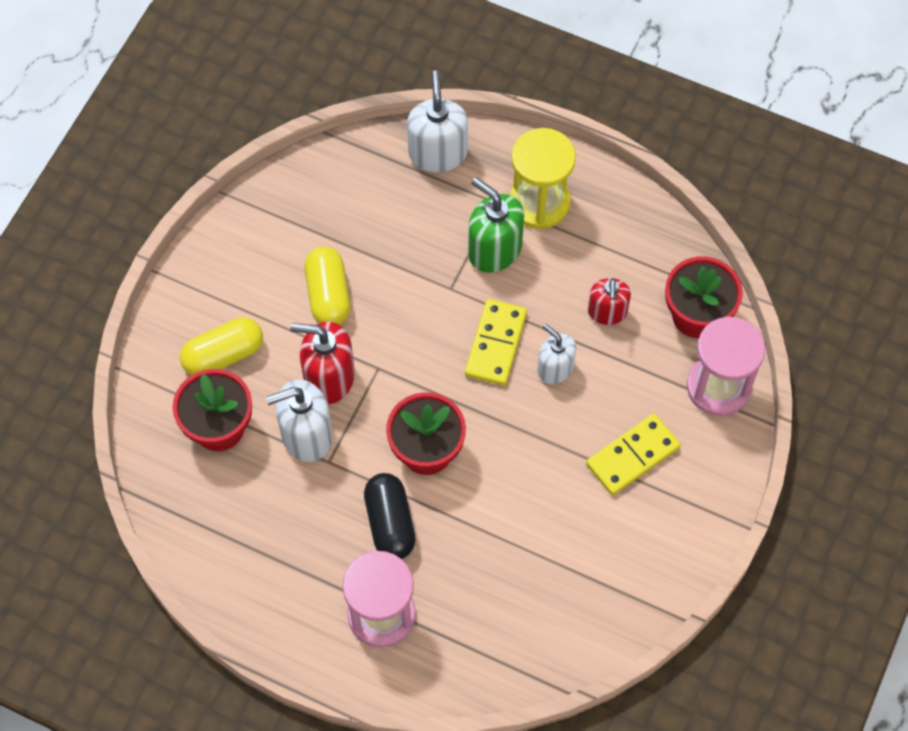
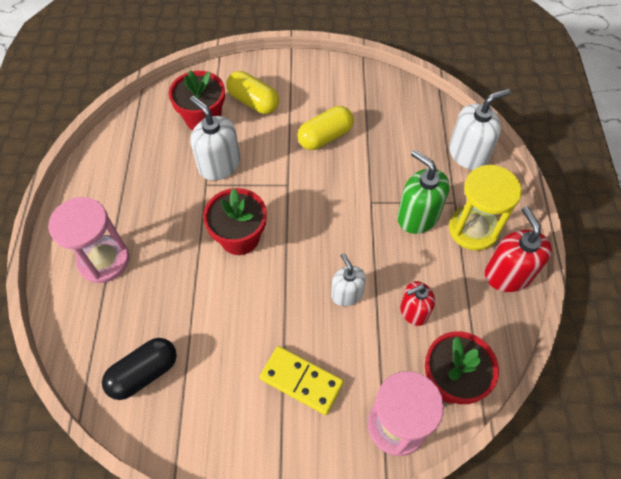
camera: 65 degrees right, 5 degrees down
(329, 377) = (266, 160): red soap dispenser -> red soap dispenser (507, 274)
(390, 523) = (175, 237): black capsule -> black capsule (144, 373)
(494, 249) = (417, 216): green soap dispenser -> green soap dispenser turned 60 degrees counterclockwise
(495, 344) = (344, 247): yellow domino -> none
(555, 368) = (347, 294): white soap dispenser -> white soap dispenser turned 45 degrees counterclockwise

